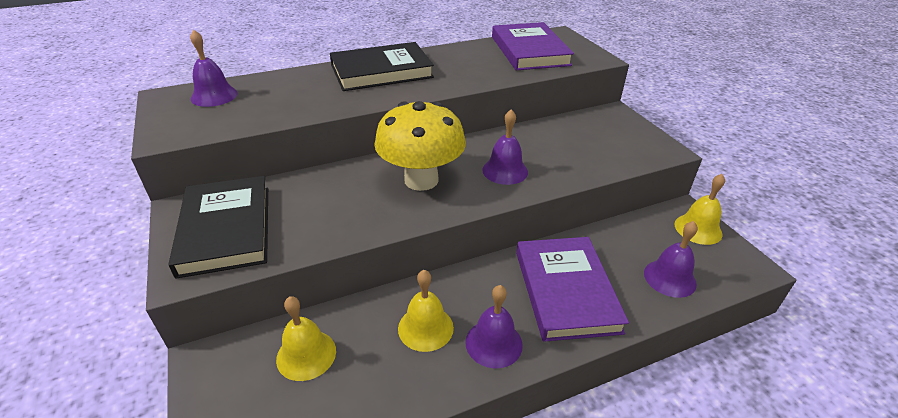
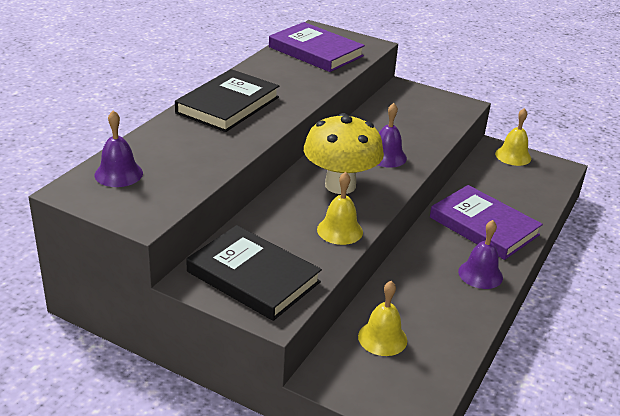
camera: 40 degrees left, 5 degrees down
(425, 328) = (432, 286): yellow bell -> yellow bell (340, 230)
(669, 278) = (529, 193): purple bell -> none

